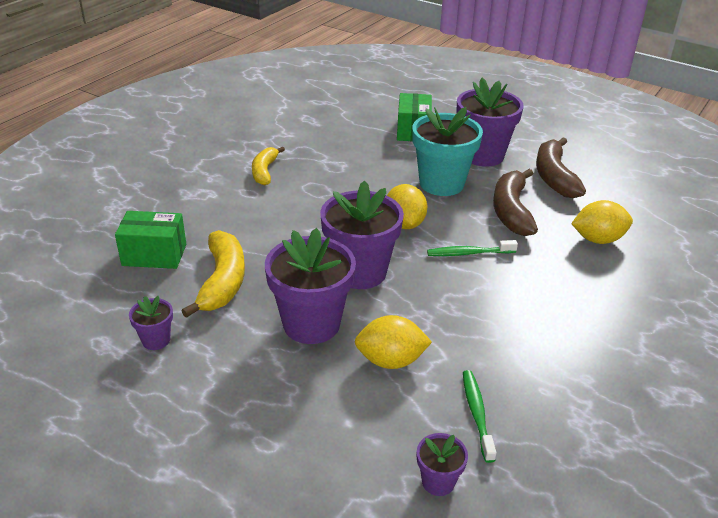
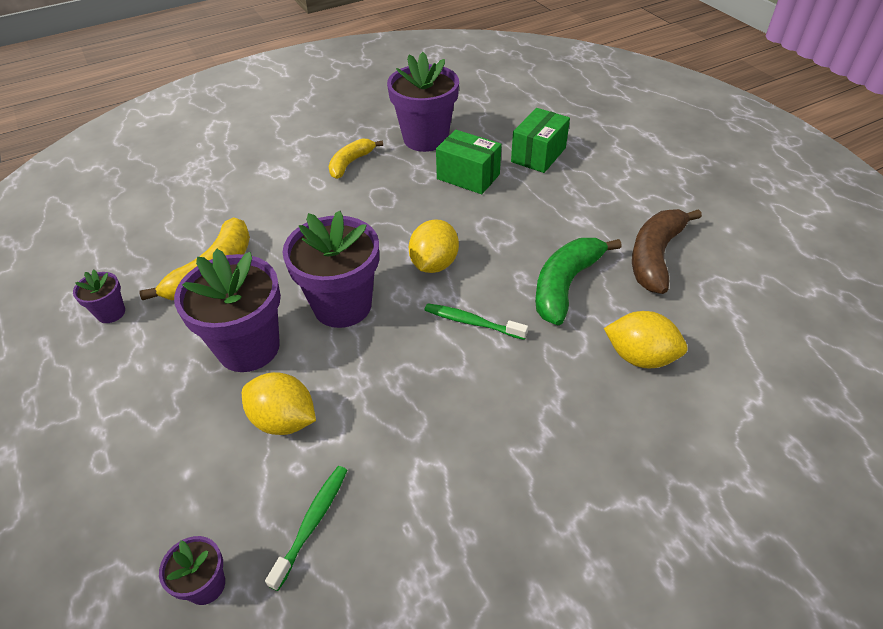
camera: 30 degrees right, 10 degrees up
(154, 255) = (184, 224): green box -> green box (468, 176)
(441, 183) = (515, 227): turquoise flower pot -> none
(482, 155) = (591, 205): purple flower pot -> purple flower pot (425, 138)
(511, 211) = (565, 285): brown banana -> green banana

